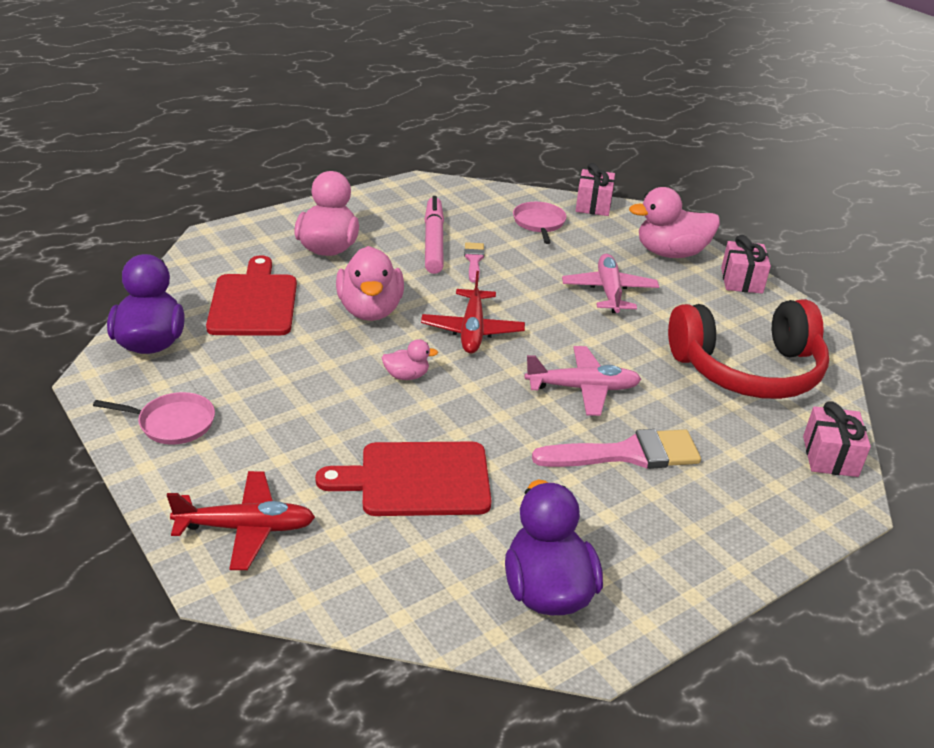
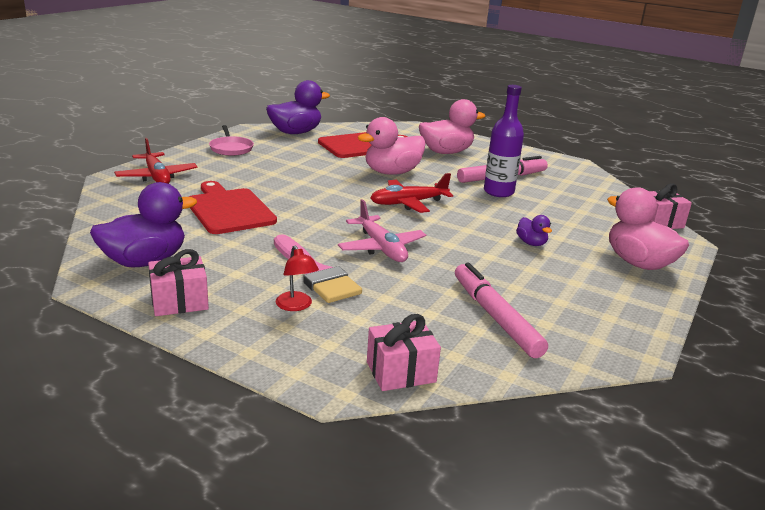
camera: 65 degrees right, 10 degrees down
(406, 376) = (332, 192): pink duck -> none
(474, 260) = (498, 192): pink brush -> purple bottle
(539, 223) = (590, 206): pink pan -> none
(609, 291) = (531, 243): pink plane -> purple duck
(697, 487) = (296, 306): none -> red lamp
(741, 280) = (649, 302): pink gift -> pink gift (179, 302)
(747, 369) = (495, 317): red headphones -> pink marker

